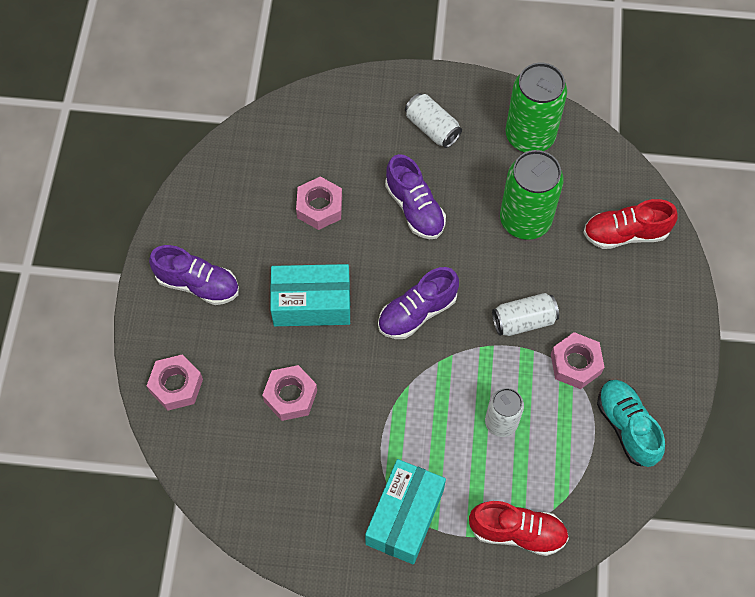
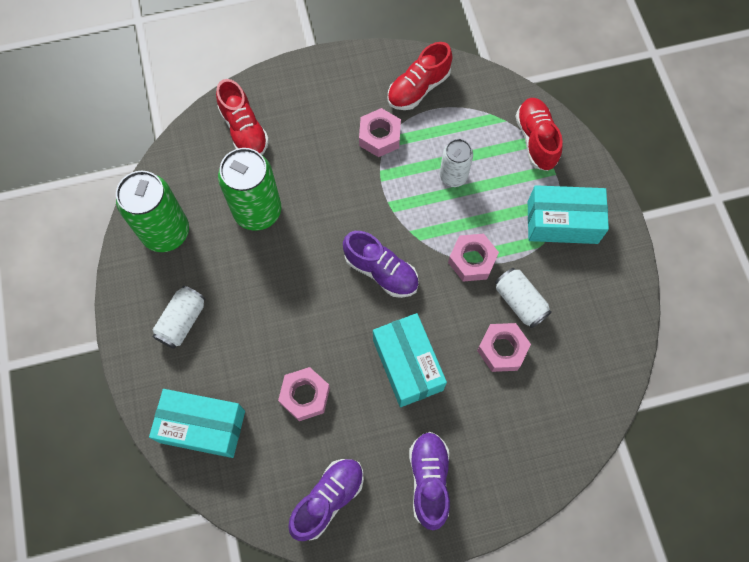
camera: 110 degrees left, 5 degrees up
(176, 385) = (536, 456): pink nut -> pink nut (472, 260)
(326, 120) = (202, 426): none -> turquoise box
(414, 208) = (276, 308): purple shoe -> purple shoe (328, 499)
(523, 321) = (356, 185): white can -> white can (520, 302)
(627, 427) = (418, 88): turquoise shoe -> red shoe

